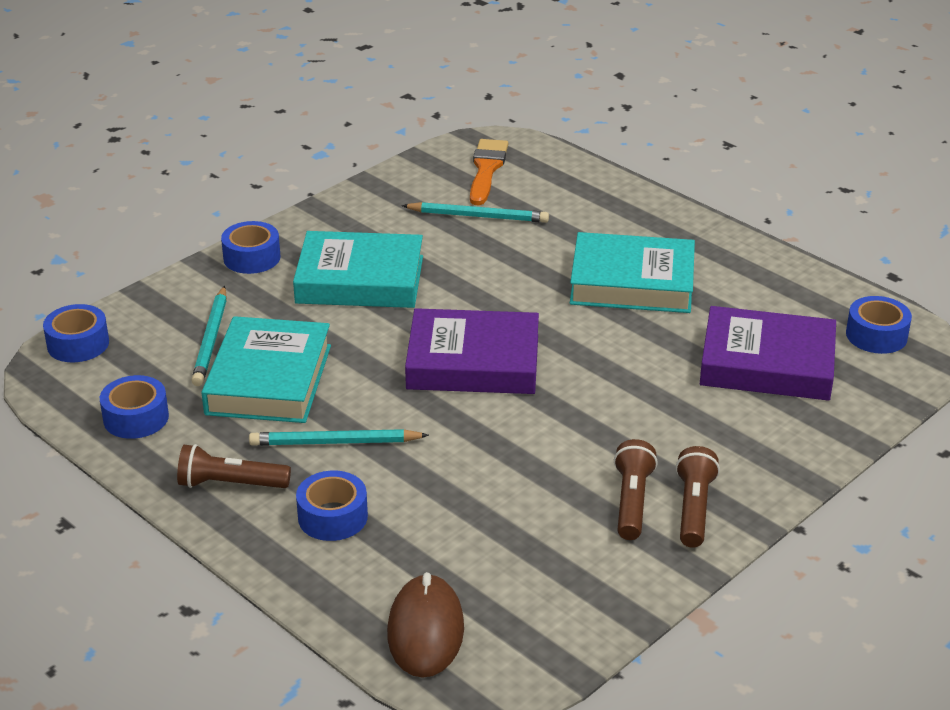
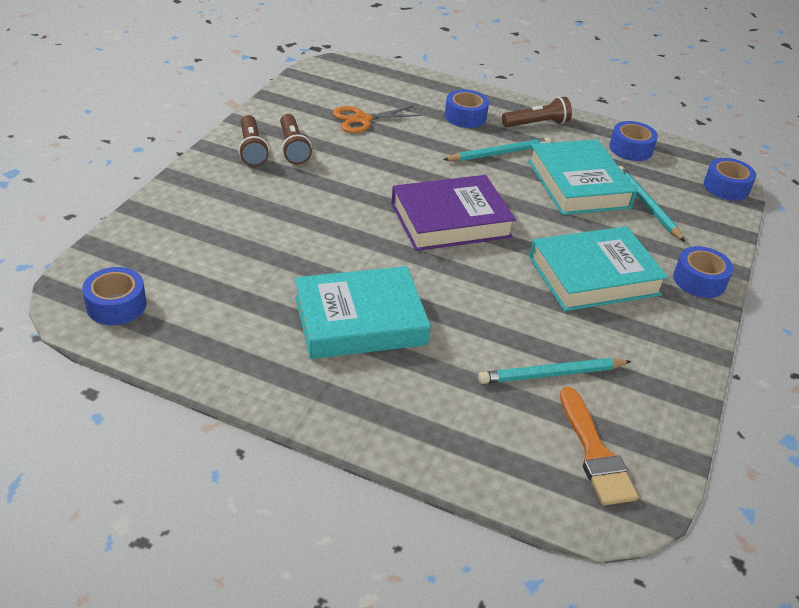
camera: 155 degrees right, 5 degrees up
(425, 630) = (378, 78): brown mouse -> none
(502, 538) = (362, 119): none -> orange scissors
(767, 363) = (216, 259): purple book -> none

